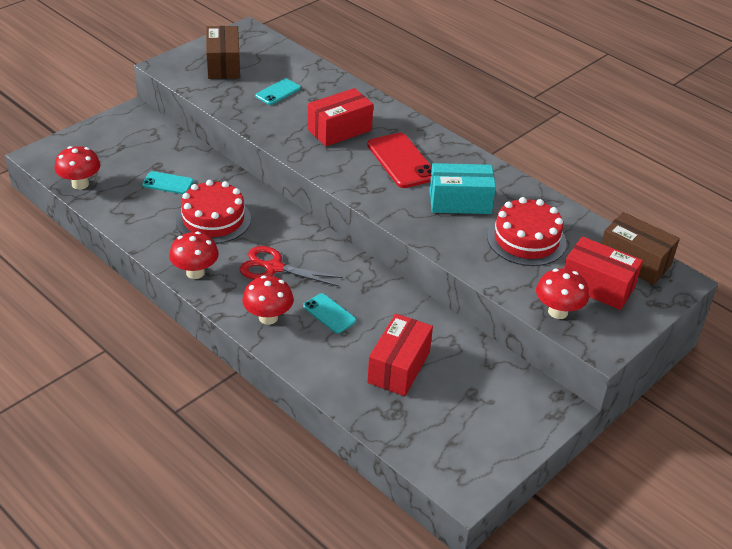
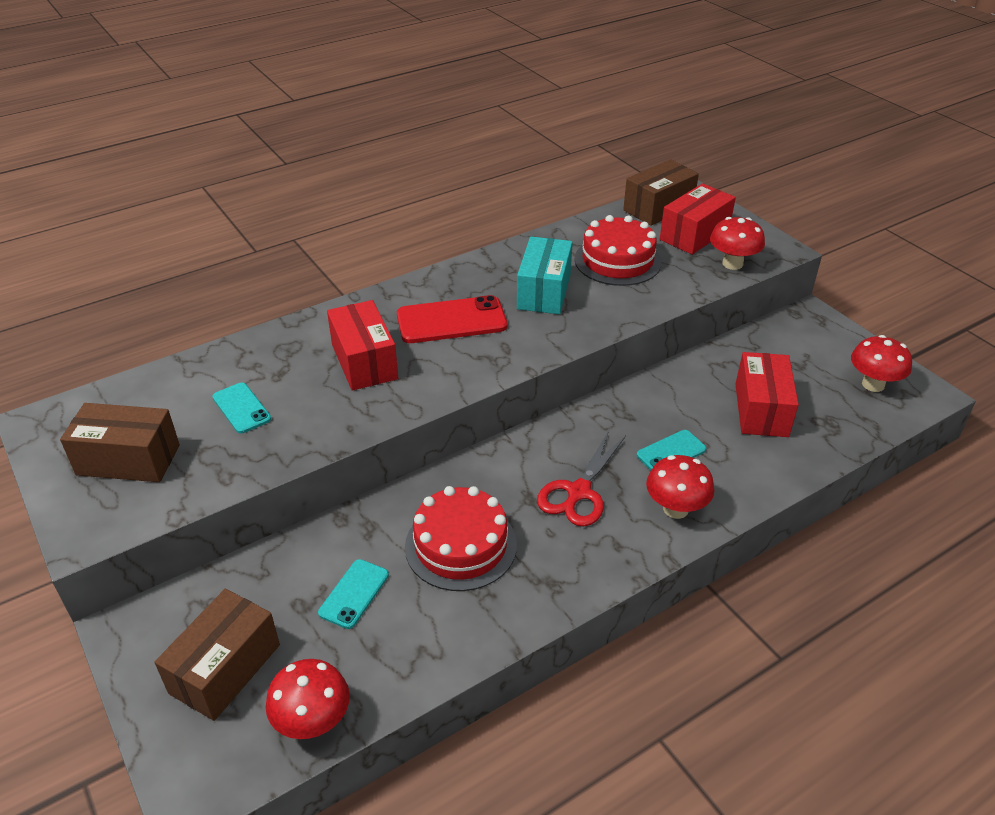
camera: 75 degrees left, 0 degrees up
(111, 149) = (225, 669): none -> brown box
(195, 272) = (577, 577): red mushroom -> red mushroom (873, 384)
(398, 367) = (761, 410): red box -> red box turned 60 degrees clockwise

